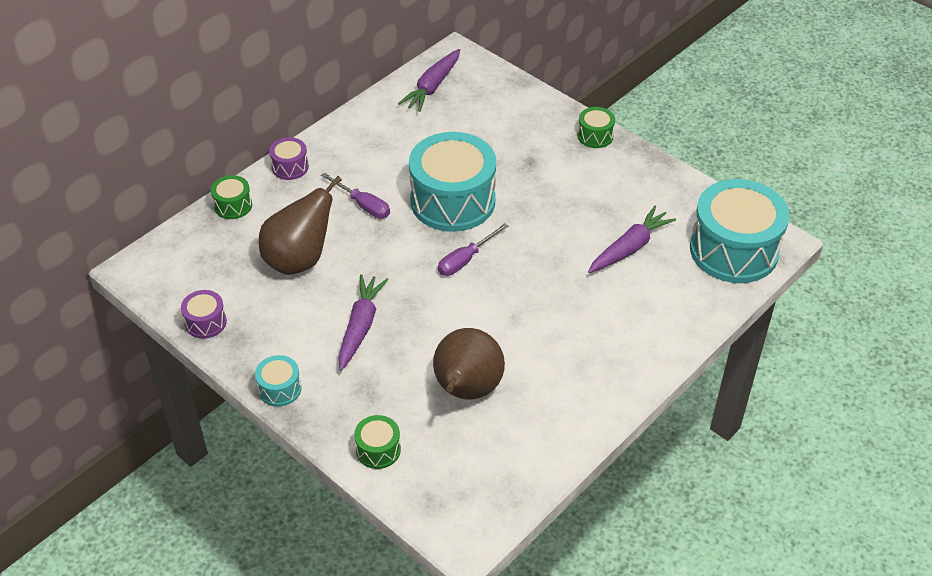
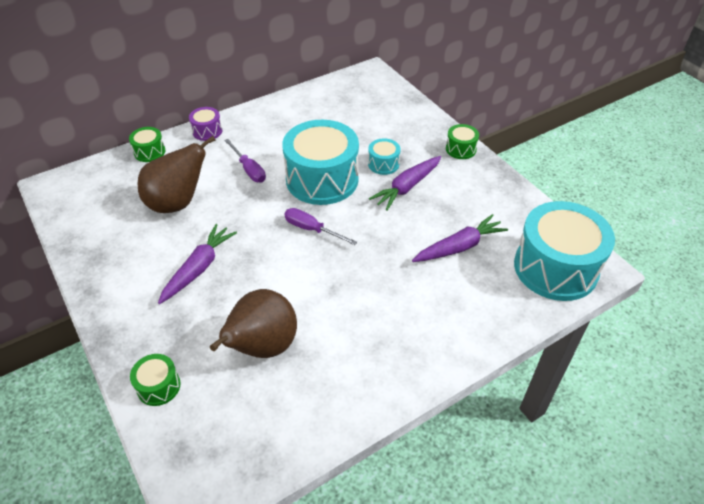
camera: 15 degrees right, 0 degrees up
(206, 322) = (78, 239): purple drum -> none
(280, 389) = (105, 309): turquoise drum -> turquoise drum (383, 164)
(432, 87) = (343, 92): purple carrot -> purple carrot (407, 187)
(465, 260) = (312, 229): purple screwdriver -> purple screwdriver turned 60 degrees clockwise

